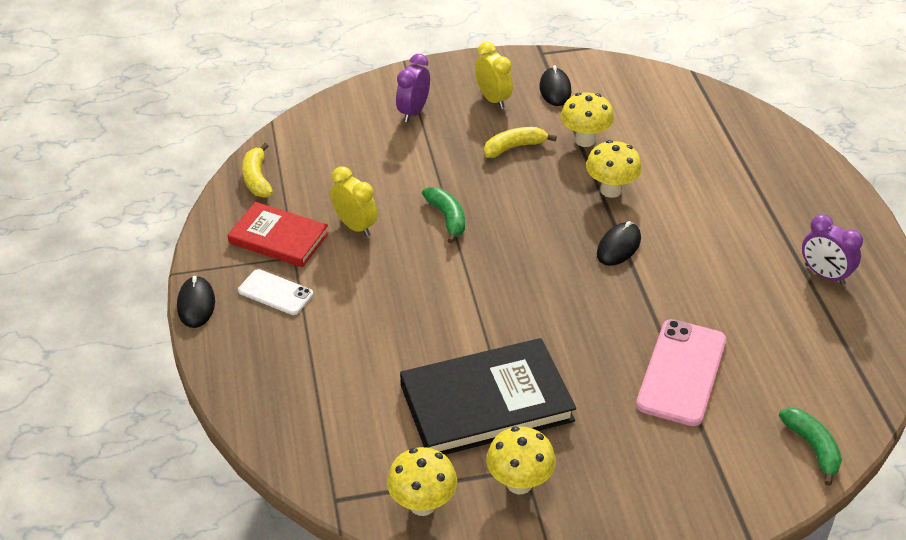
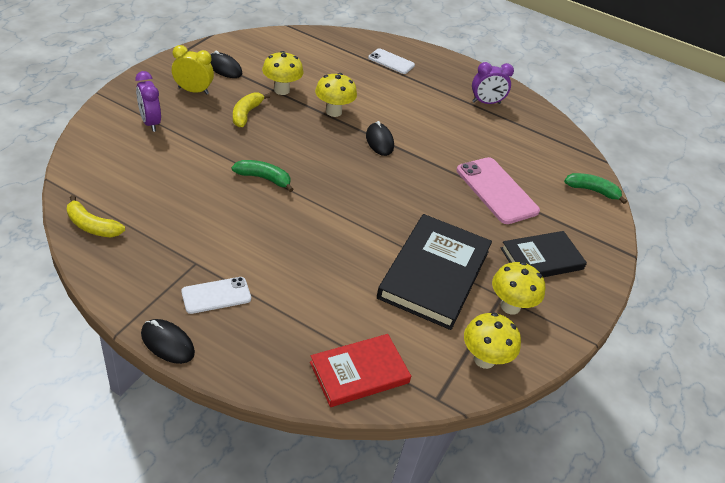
camera: 55 degrees left, 0 degrees up
(278, 238) = (167, 257): red book -> red book (359, 372)
(355, 226) = (211, 217): yellow clock -> none
(626, 468) = (541, 259): none -> black book
(765, 168) = (391, 61): none -> white phone

